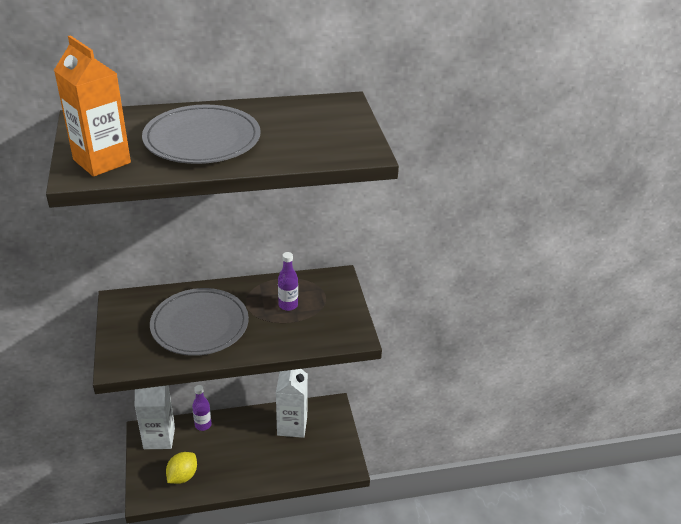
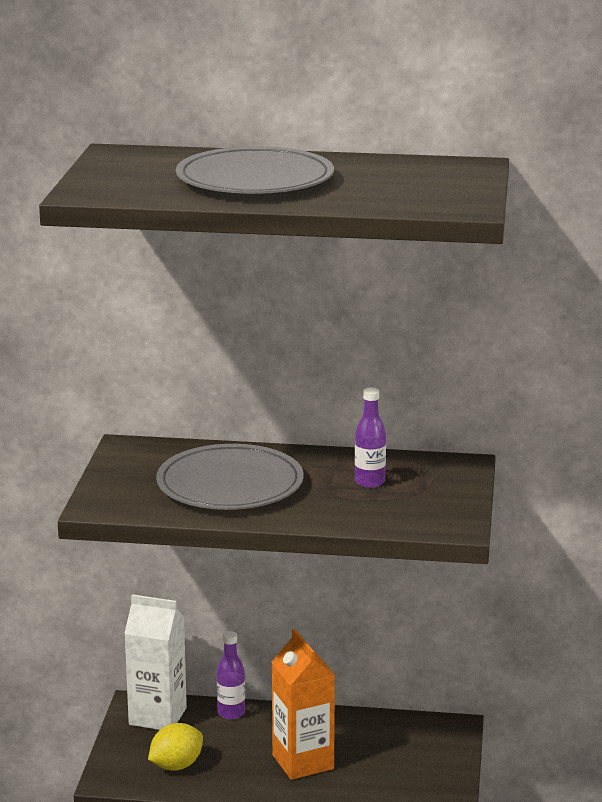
camera: 20 degrees right, 15 degrees down
(102, 161) = (118, 186): orange carton -> orange carton (303, 762)
(292, 426) = (374, 739): white carton -> none

